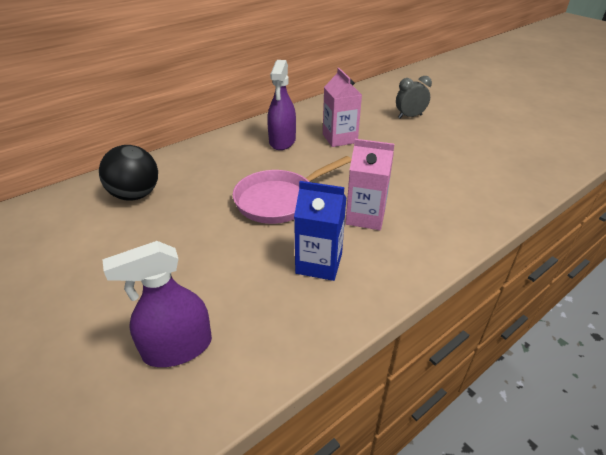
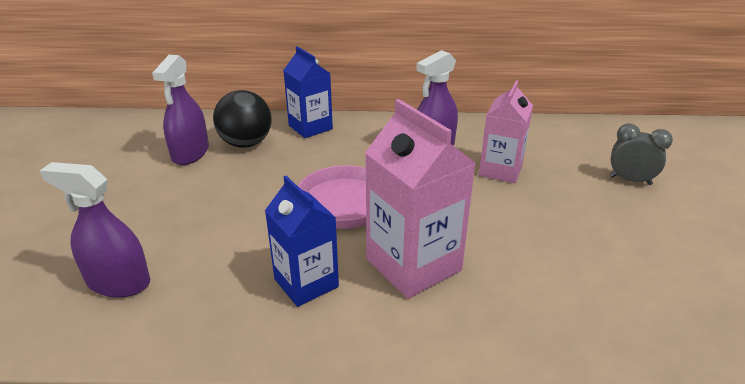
camera: 40 degrees right, 5 degrees down
(93, 224) = (190, 153): none -> purple spray bottle
(174, 162) = (310, 127): none -> blue carton
(365, 217) = (413, 265): pink carton -> pink carton, size x1.50

